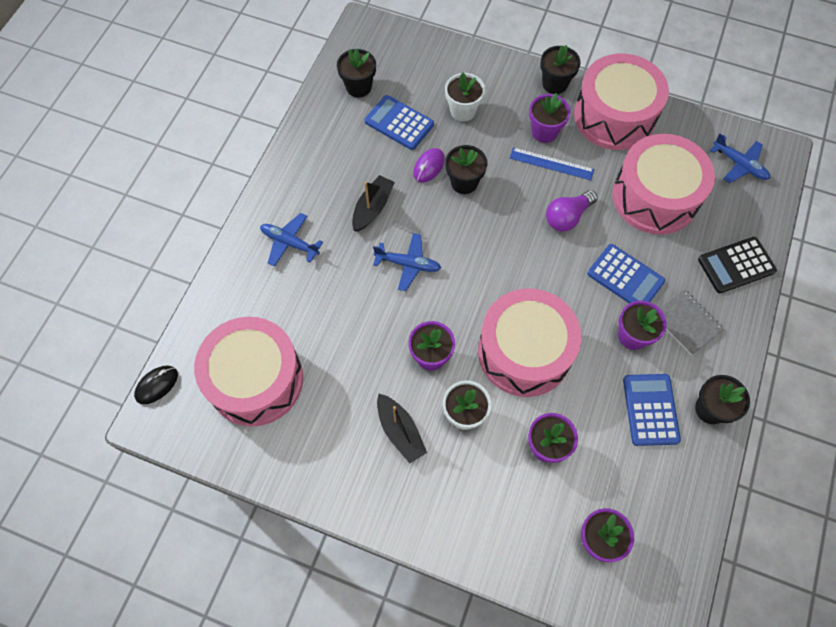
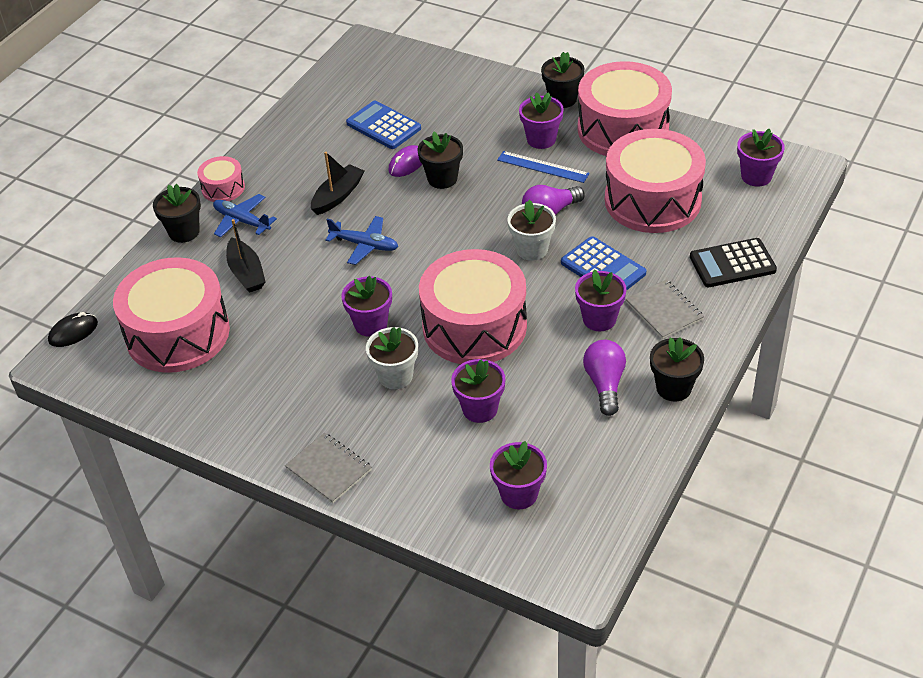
camera: 10 degrees right, 20 degrees down
(264, 204) = (223, 188): none -> pink drum
(358, 87) = (347, 94): black flower pot -> black flower pot (184, 232)
(400, 431) = (322, 386): black boat -> black boat (246, 273)
(424, 526) = (329, 469): none -> grey notebook
(463, 111) = (455, 118): white flower pot -> white flower pot (532, 249)
(650, 409) = (605, 384): blue calculator -> purple light bulb
(739, 165) = (756, 176): blue plane -> purple flower pot

